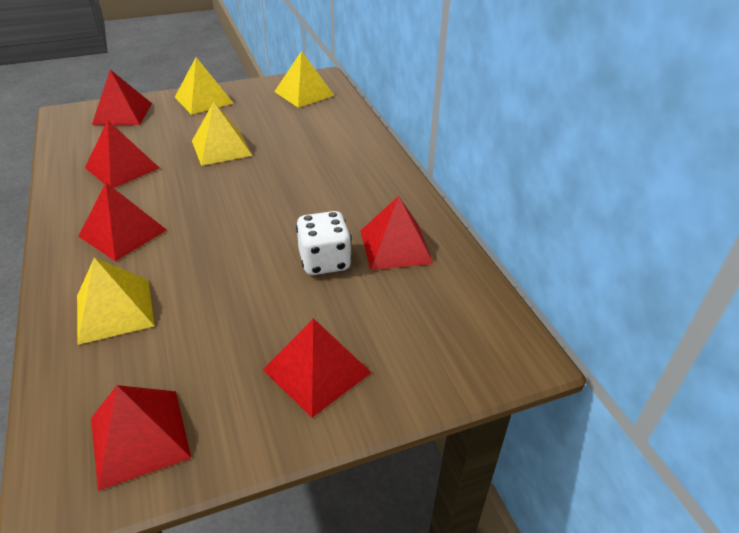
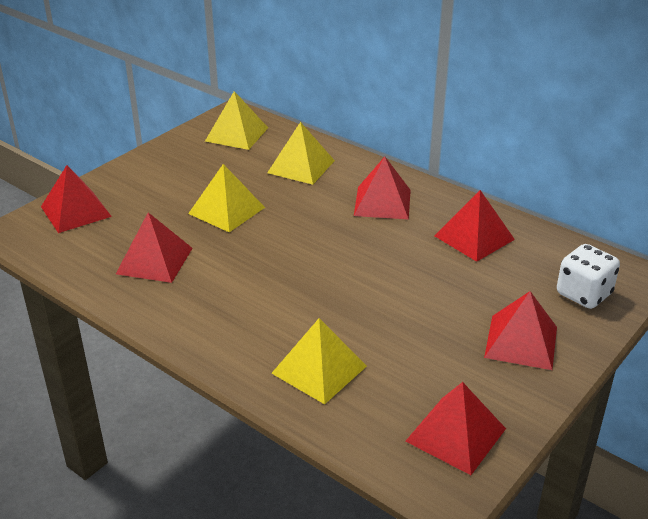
camera: 30 degrees left, 5 degrees down
(123, 233) = (239, 312): red pyramid -> red pyramid (382, 202)
(204, 100) = (144, 171): yellow pyramid -> yellow pyramid (301, 166)
(324, 261) = (435, 268): white dice -> white dice (583, 294)

